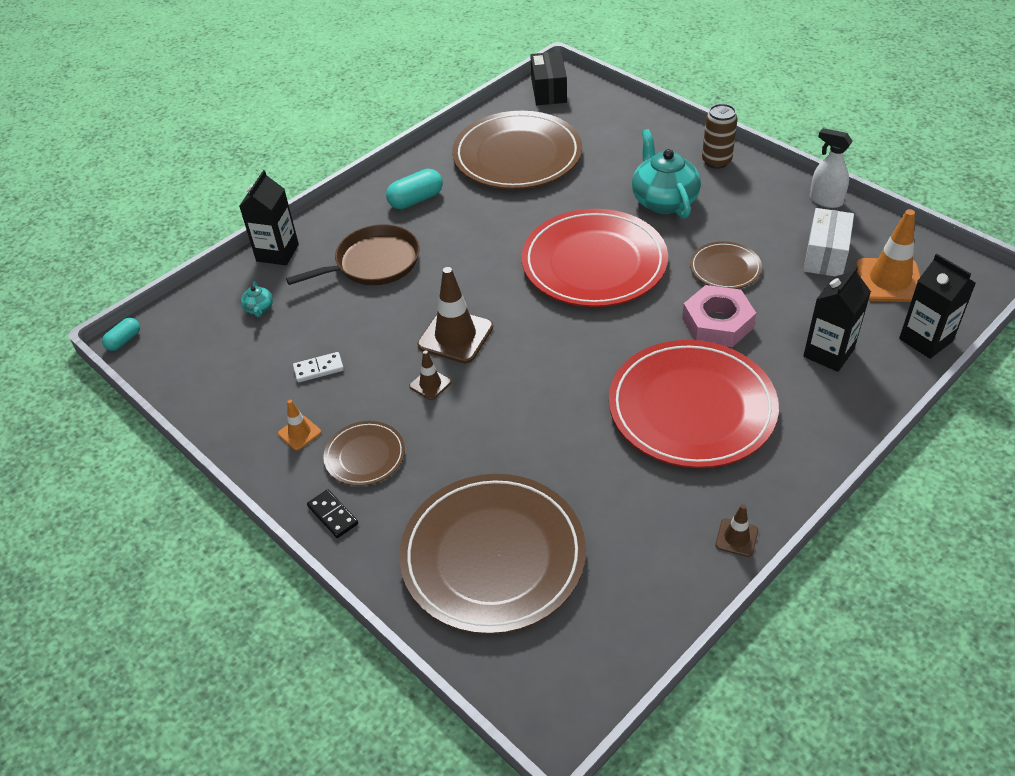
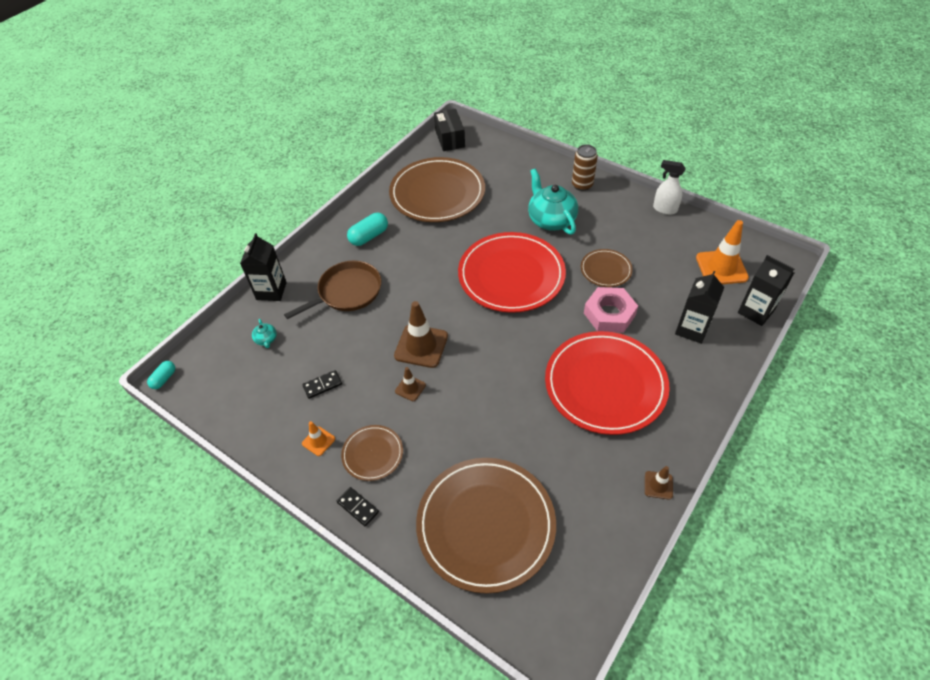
camera: 10 degrees left, 5 degrees up
(318, 369) = (322, 385): white domino -> black domino
(825, 255) = (673, 252): white box -> none

